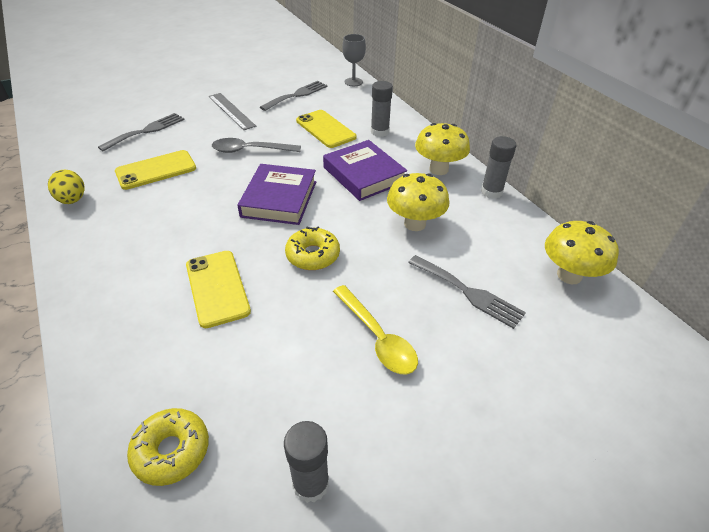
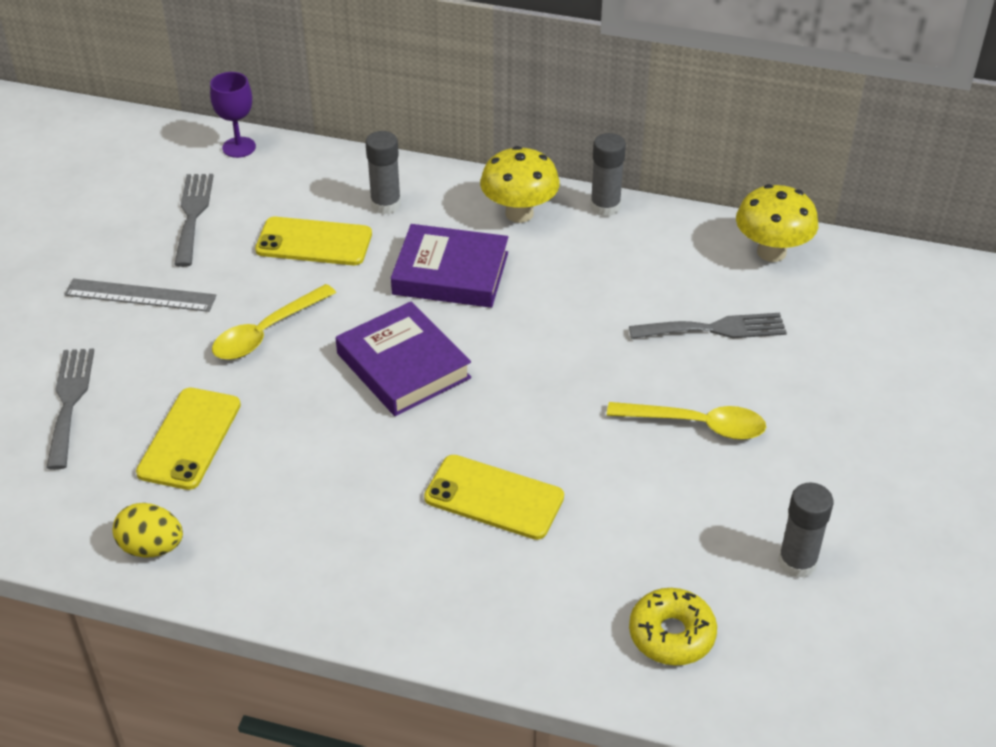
camera: 45 degrees left, 0 degrees up
(250, 150) = (266, 332): grey spoon -> yellow spoon
(313, 255) = (533, 398): yellow donut -> none
(353, 82) = (239, 147): grey goblet -> purple goblet
(415, 224) = (581, 294): yellow mushroom -> none

